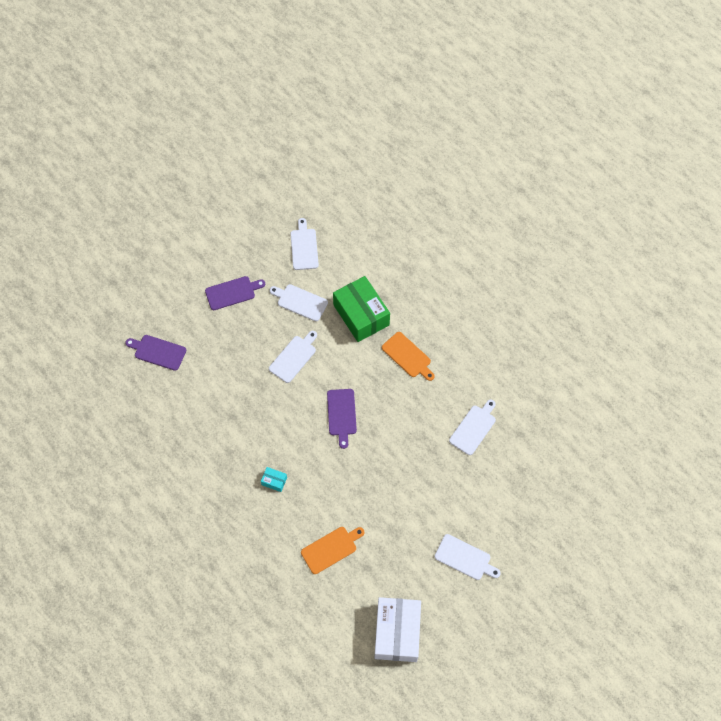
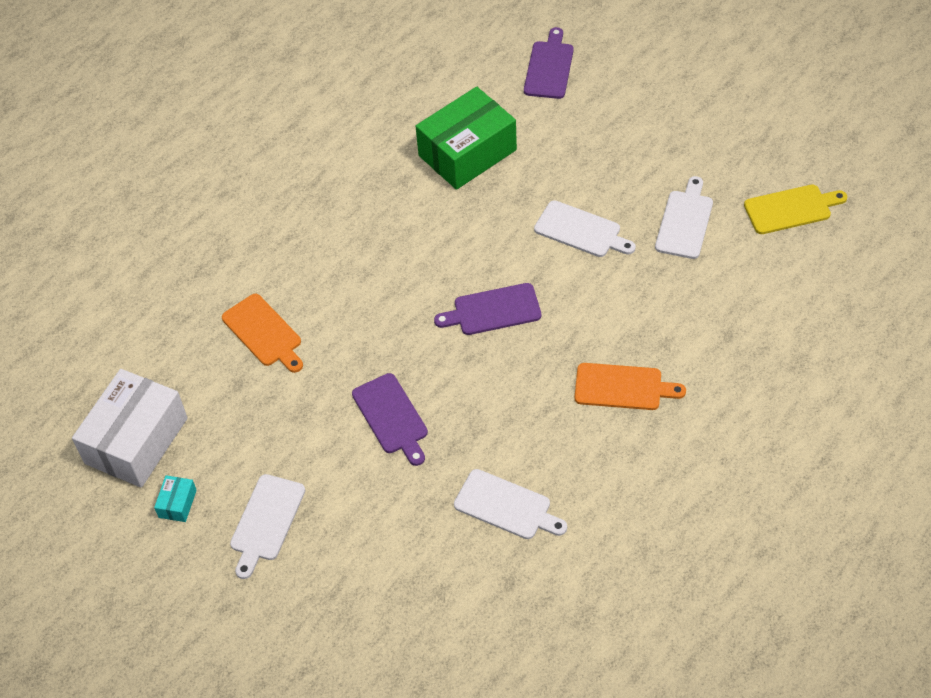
camera: 85 degrees right, 10 degrees down
(232, 292) = (675, 133): purple cutting board -> purple cutting board (391, 417)
(274, 481) = (364, 243): turquoise box -> turquoise box (177, 503)
(304, 247) = (791, 209): white cutting board -> yellow cutting board
(361, 315) = (684, 308): green box -> green box (467, 152)
(397, 632) = (136, 441): white box -> white box turned 60 degrees counterclockwise
(407, 356) = (622, 387): orange cutting board -> orange cutting board turned 120 degrees counterclockwise

